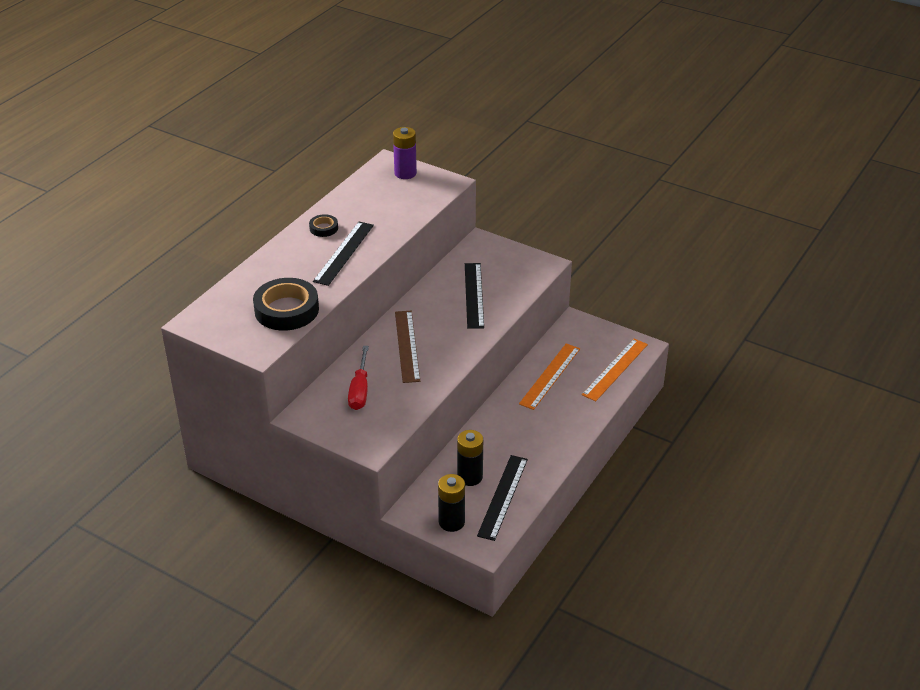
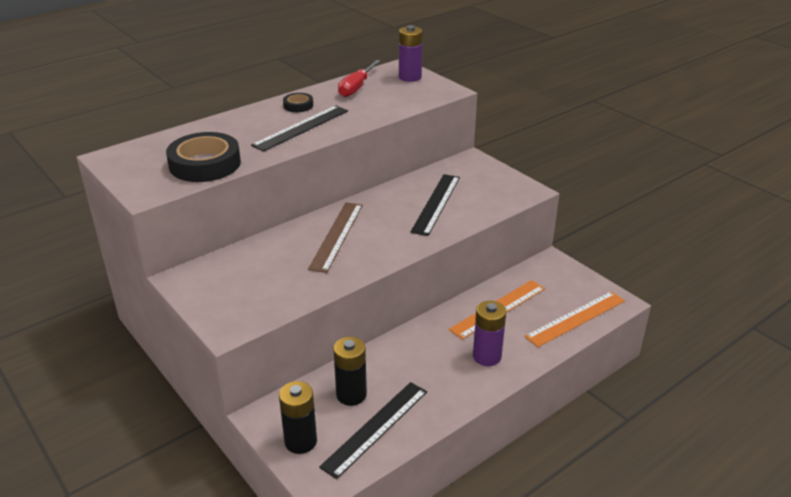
camera: 20 degrees right, 5 degrees down
(360, 390) = (258, 267): red screwdriver -> red screwdriver (356, 87)
(560, 419) = (487, 356): none -> purple battery

